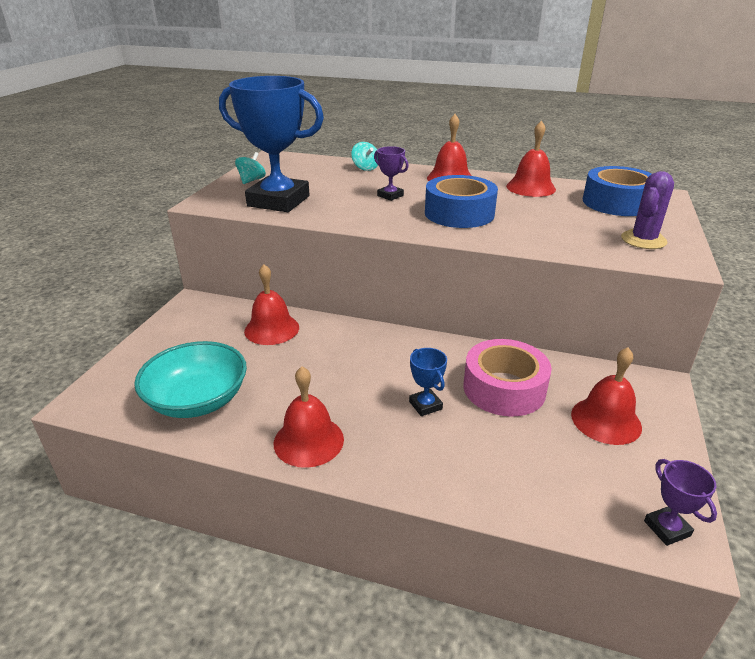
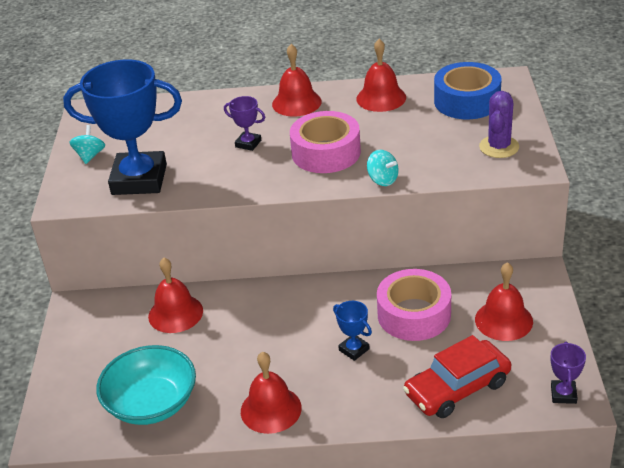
camera: 15 degrees left, 5 degrees up
(365, 168) = (201, 107): turquoise spinning top -> turquoise spinning top (383, 180)
(459, 213) = (326, 152): blue tape -> pink tape
(528, 479) = (457, 388): none -> red car
(667, 528) = (563, 394): purple trophy -> purple trophy turned 45 degrees clockwise

